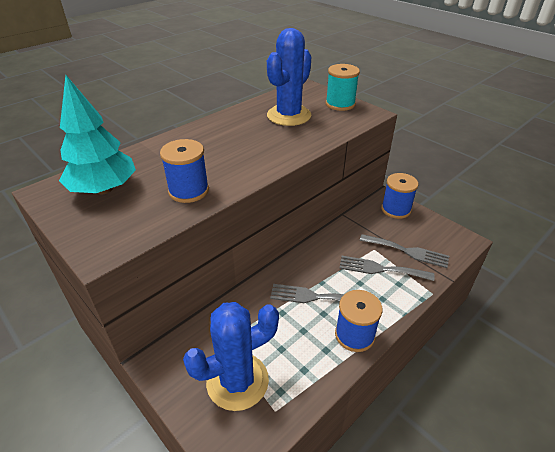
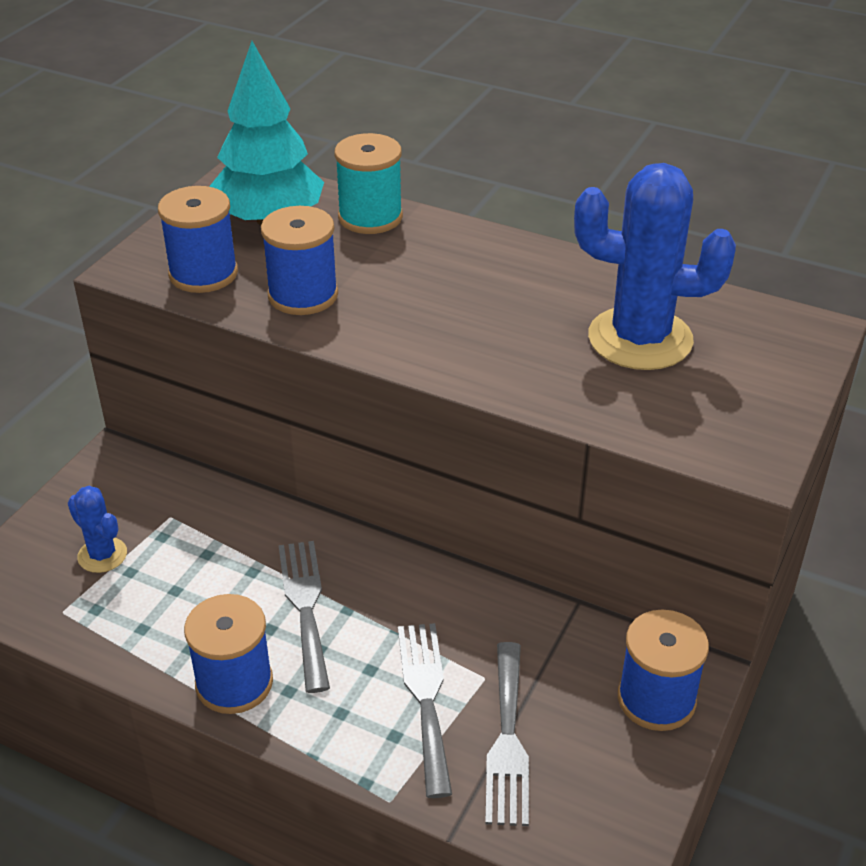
camera: 70 degrees right, 0 degrees up
(135, 223) = (203, 274): none -> blue spool
(237, 381) = (102, 555): blue cactus -> blue cactus, size x0.49
(340, 104) = (760, 402): turquoise spool -> turquoise spool (370, 217)

